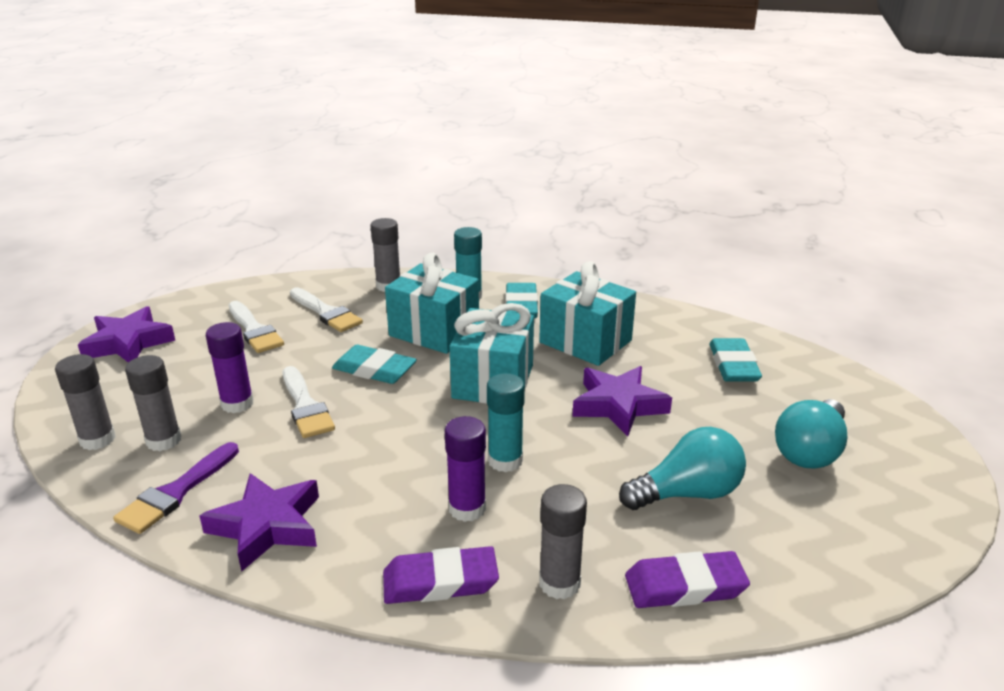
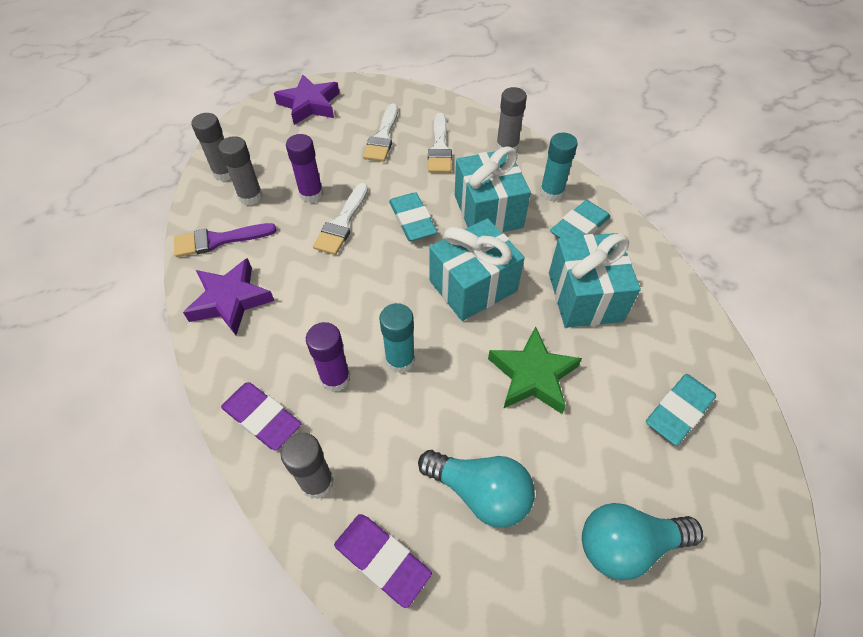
camera: 45 degrees right, 25 degrees up
(618, 405) = (532, 375): purple star -> green star

